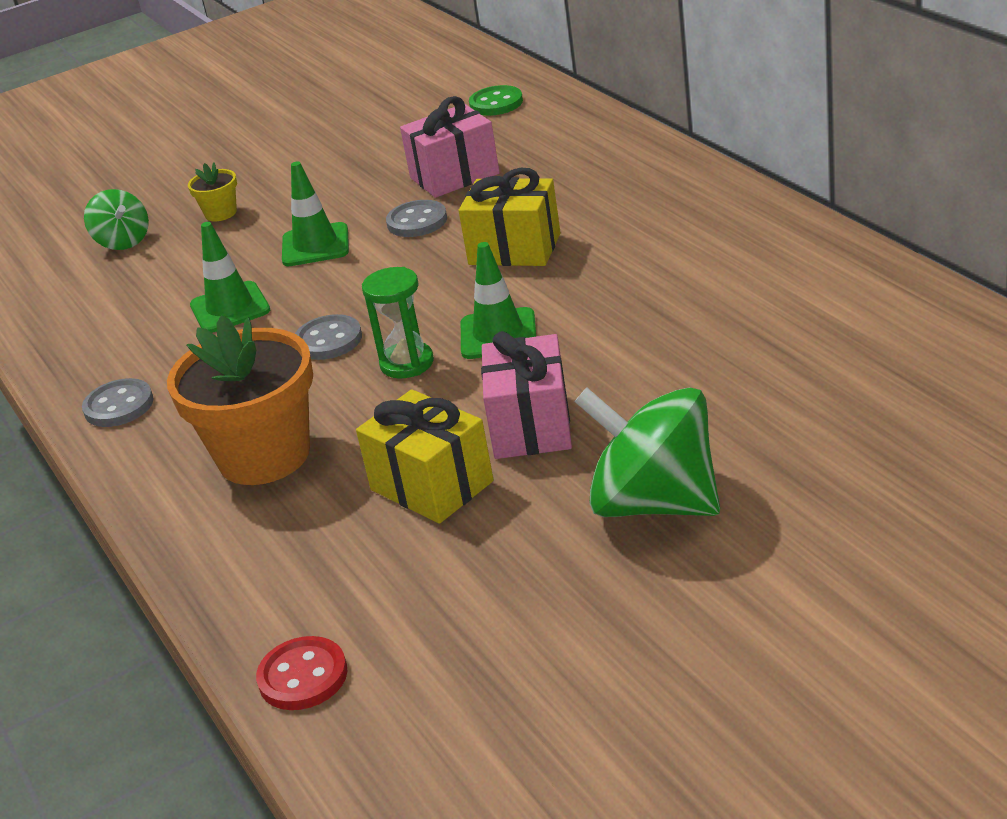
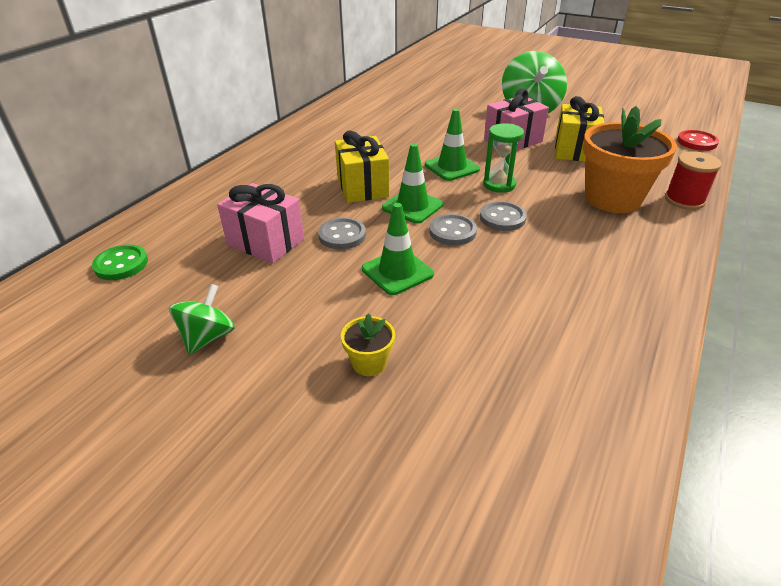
camera: 125 degrees left, 5 degrees up
(119, 406) = (645, 275): grey button -> grey button (452, 232)
(123, 241) = (457, 420): green spinning top -> green spinning top (208, 337)
(183, 528) = (684, 200): none -> red spool
(230, 308) = (504, 277): green traffic cone -> green traffic cone (412, 206)

